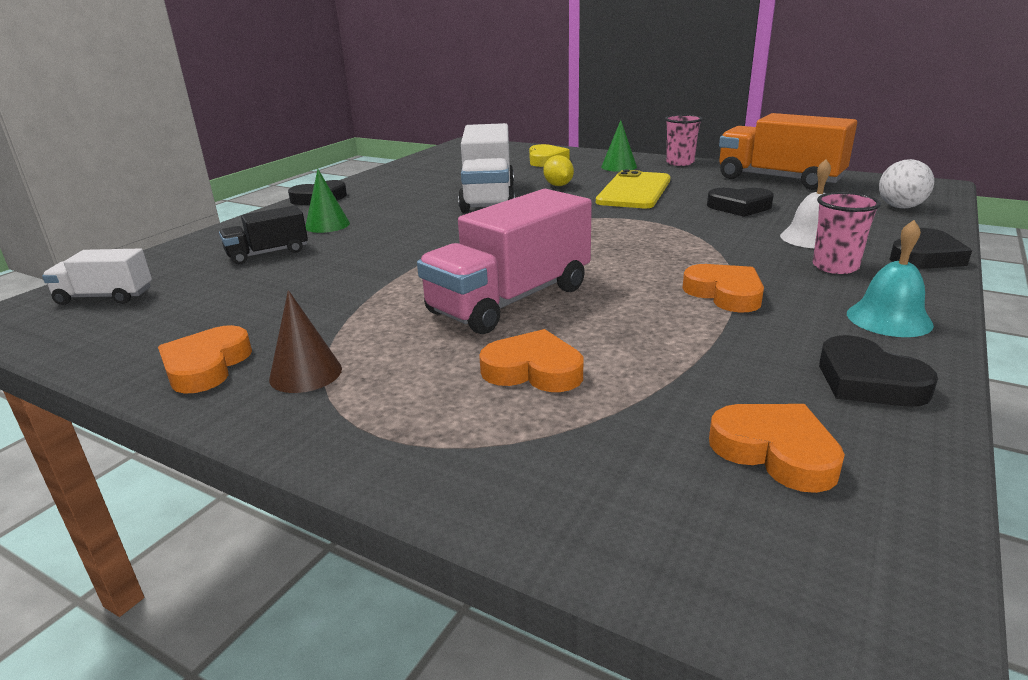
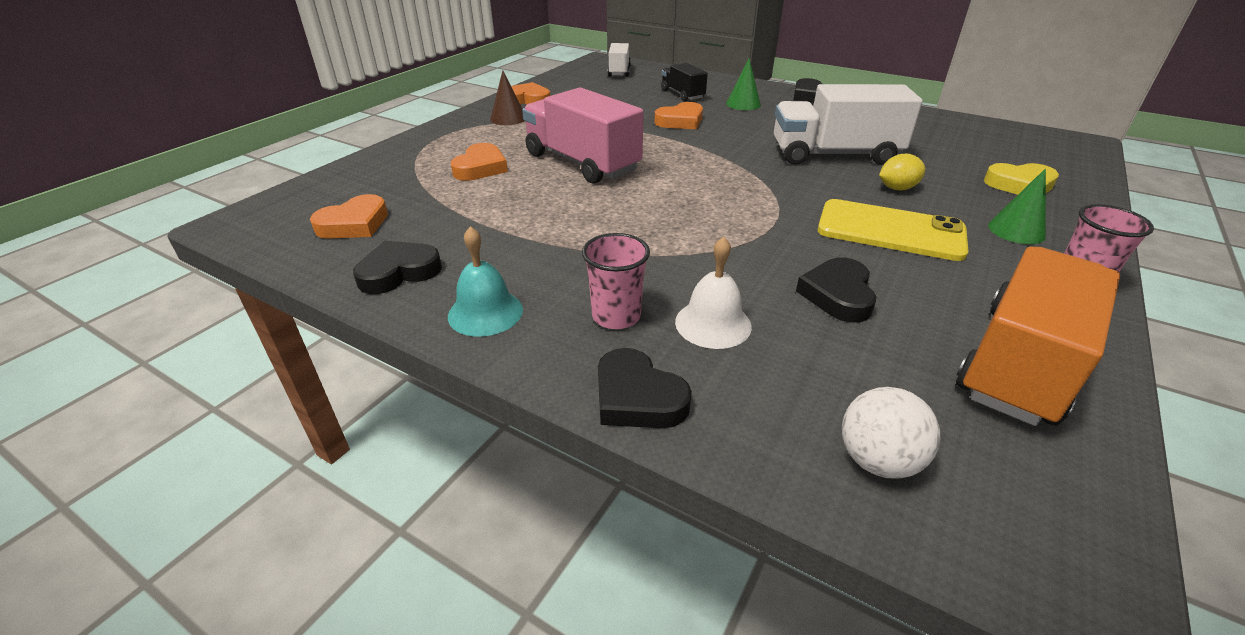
camera: 90 degrees right, 10 degrees up
(725, 294) = (567, 242): orange heart -> orange heart (680, 121)

